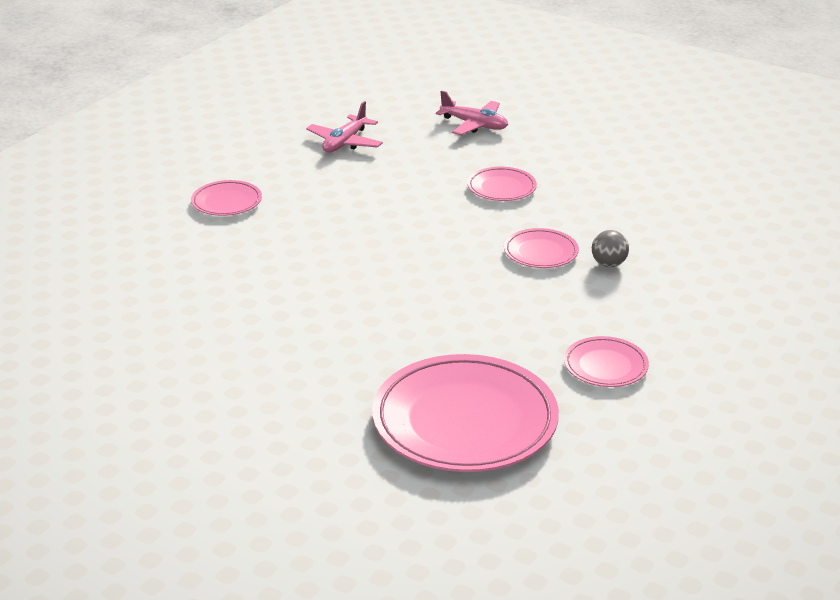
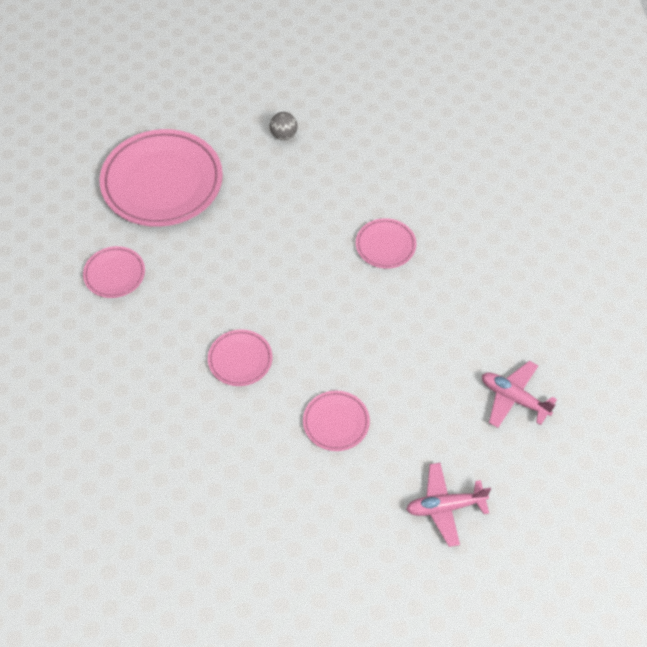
camera: 140 degrees right, 25 degrees up
(226, 202) = (503, 266): pink plate -> pink plate (385, 245)
(345, 143) = (514, 398): pink plane -> pink plane turned 45 degrees counterclockwise
(608, 264) = (183, 379): grey ball -> grey ball (283, 135)

